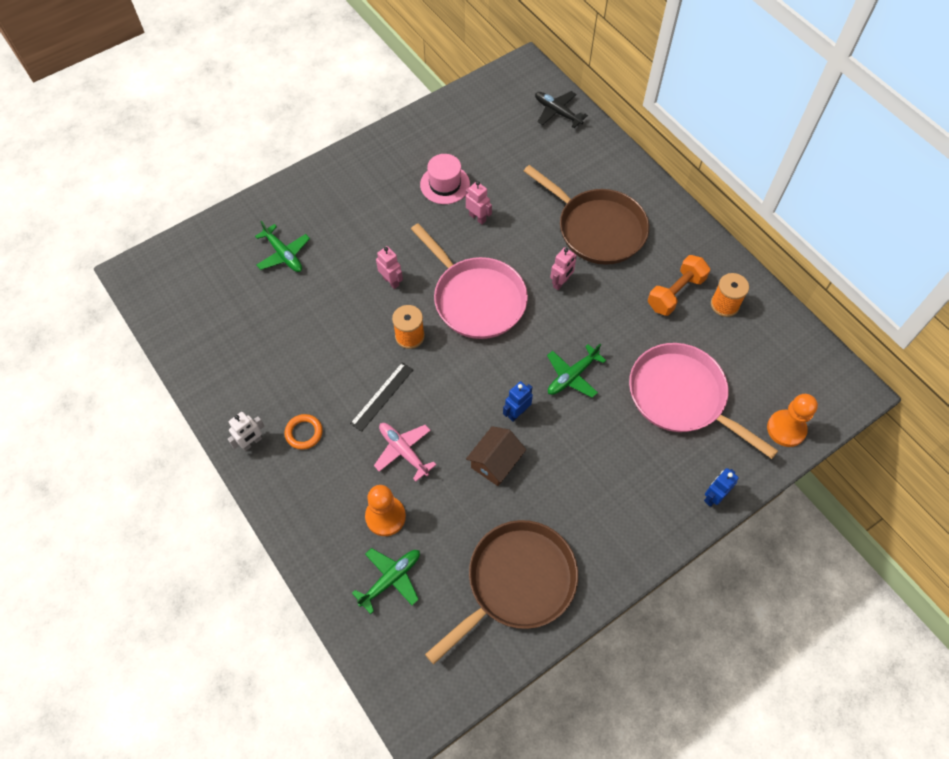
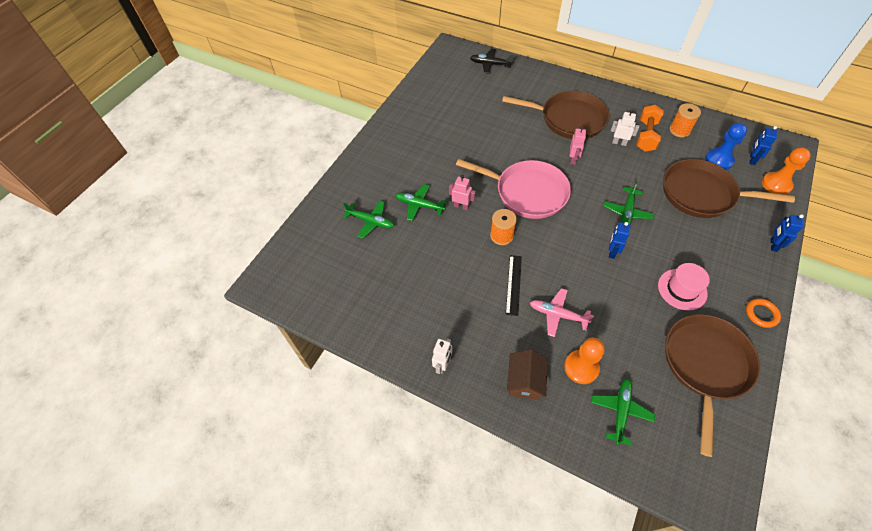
camera: 25 degrees left, 5 degrees down
(304, 433) = (477, 337): orange ring -> orange ring (761, 314)
(347, 259) = (419, 205): none -> green plane
(445, 184) = (451, 132): pink hat -> pink hat (682, 289)
(477, 218) = (488, 143): pink robot -> none
(495, 462) = (625, 291): brown house -> brown house (525, 381)
(634, 287) = (619, 143): none -> white robot
(681, 396) = (701, 194): pink pan -> brown pan
(740, 365) = (719, 160): none -> blue pawn
(784, 384) = (752, 159): none -> blue robot

